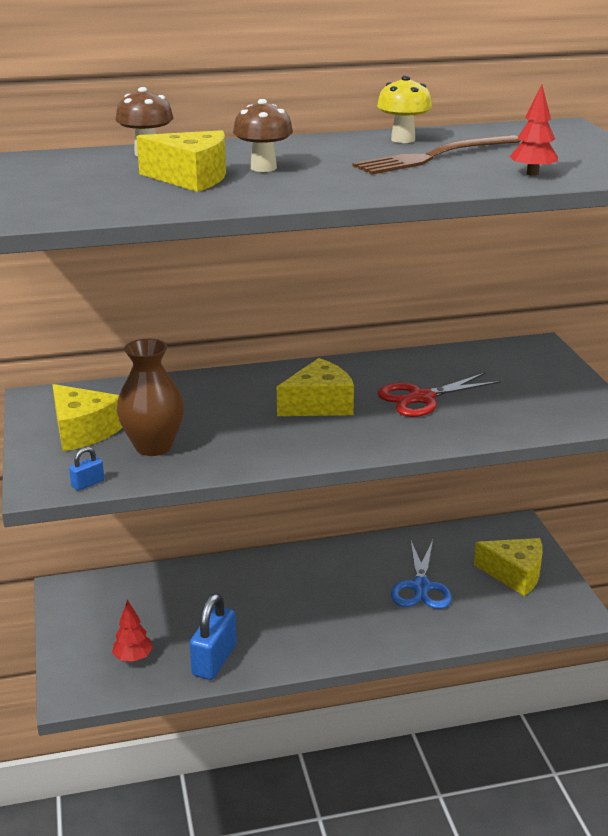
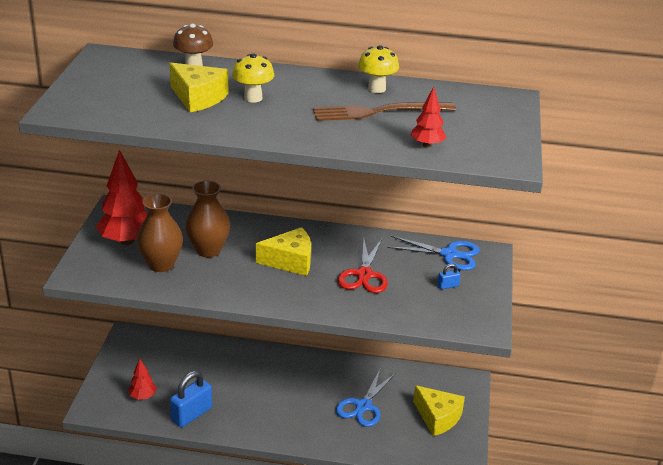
camera: 20 degrees right, 5 degrees up
(83, 431) = (127, 241): yellow cheese -> red tree
(88, 483) = (103, 281): blue padlock -> blue padlock (448, 286)
(203, 416) = (208, 250): none -> brown vase
(263, 168) = (253, 98): brown mushroom -> yellow mushroom
(421, 398) = (364, 275): red scissors -> red scissors turned 75 degrees counterclockwise
(498, 356) = (449, 254): none -> blue scissors

